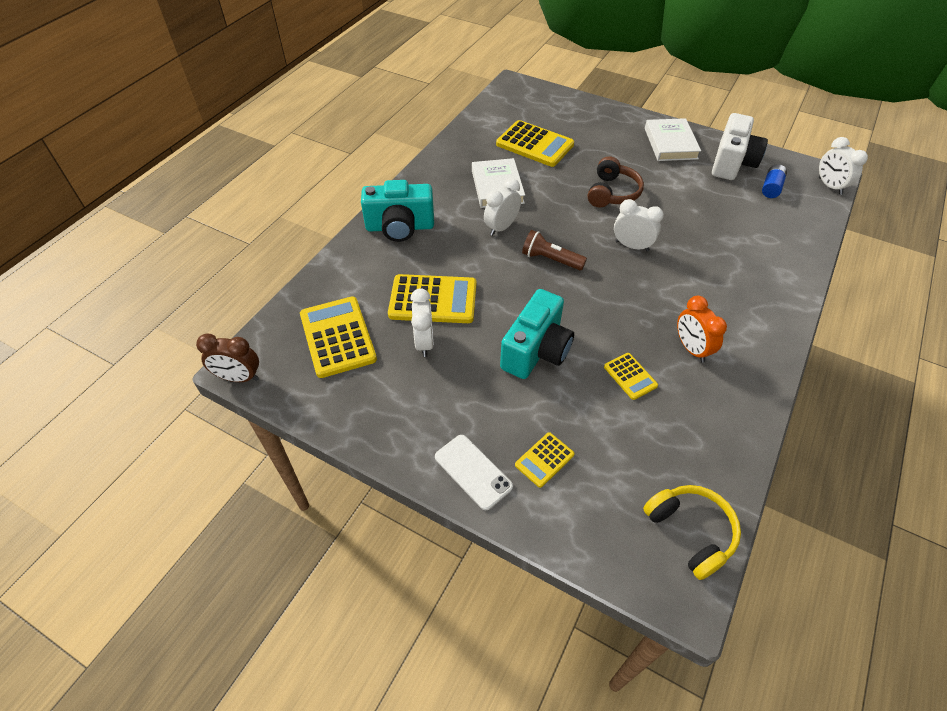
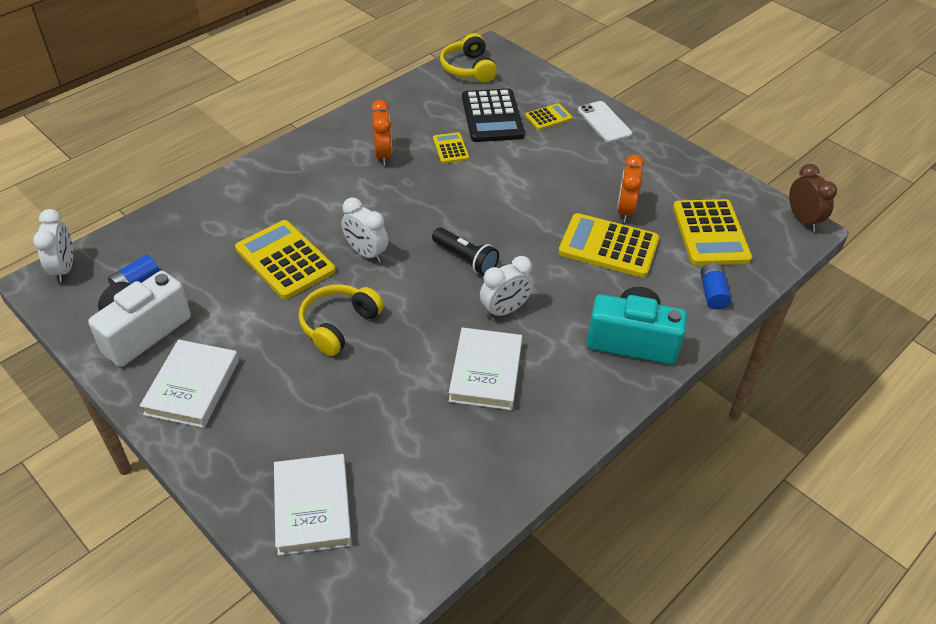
camera: 165 degrees left, 5 degrees down
(239, 377) = (802, 220): brown clock -> brown clock turned 45 degrees clockwise
(337, 277) = (712, 293): none -> blue battery
(424, 342) = (625, 211): white clock -> orange clock
(534, 144) = (395, 438): yellow calculator -> yellow calculator (285, 260)
(536, 350) = (522, 182): turquoise camera -> none
(550, 259) = (465, 259): brown flashlight -> black flashlight
(559, 111) = (313, 507): none -> white book
(611, 441) = (492, 116): none -> black calculator
(612, 193) = (338, 325): brown headphones -> yellow headphones

